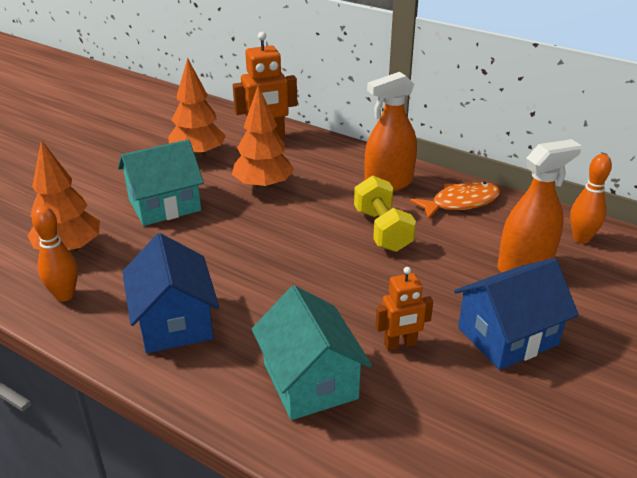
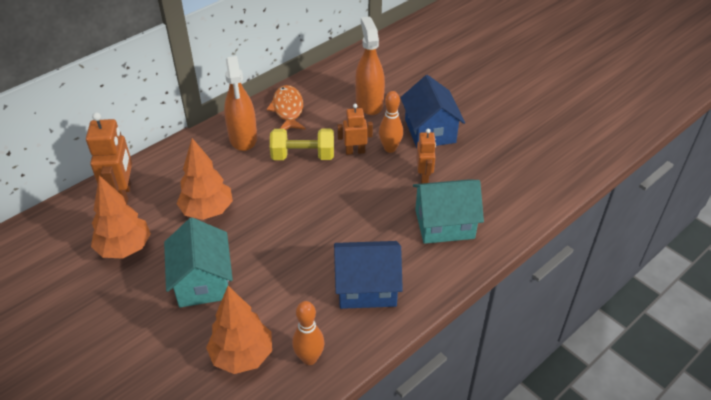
camera: 75 degrees left, 10 degrees up
(416, 270) = (355, 151): none -> orange robot
(581, 238) = (352, 72): orange bowling pin -> orange bowling pin (390, 148)

